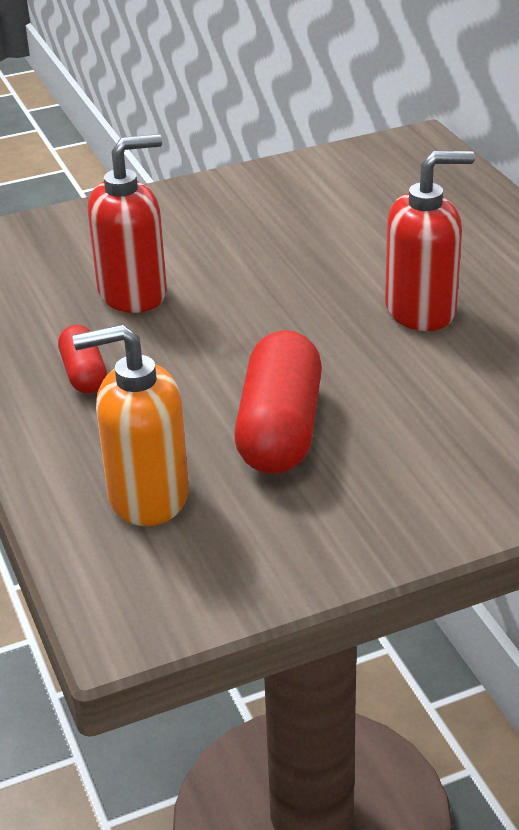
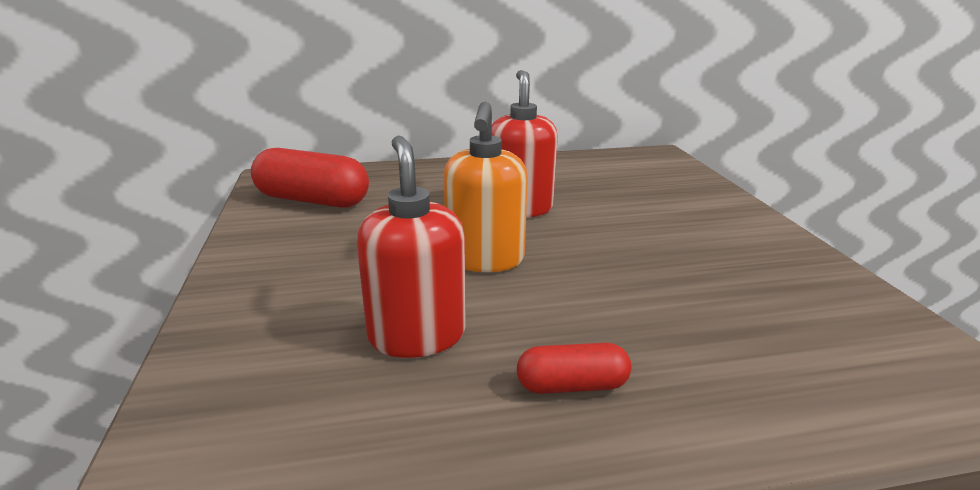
camera: 80 degrees left, 10 degrees down
(147, 496) = (793, 359): orange soap dispenser -> orange soap dispenser (484, 259)
(280, 429) = (676, 279): red capsule -> red capsule (312, 200)

